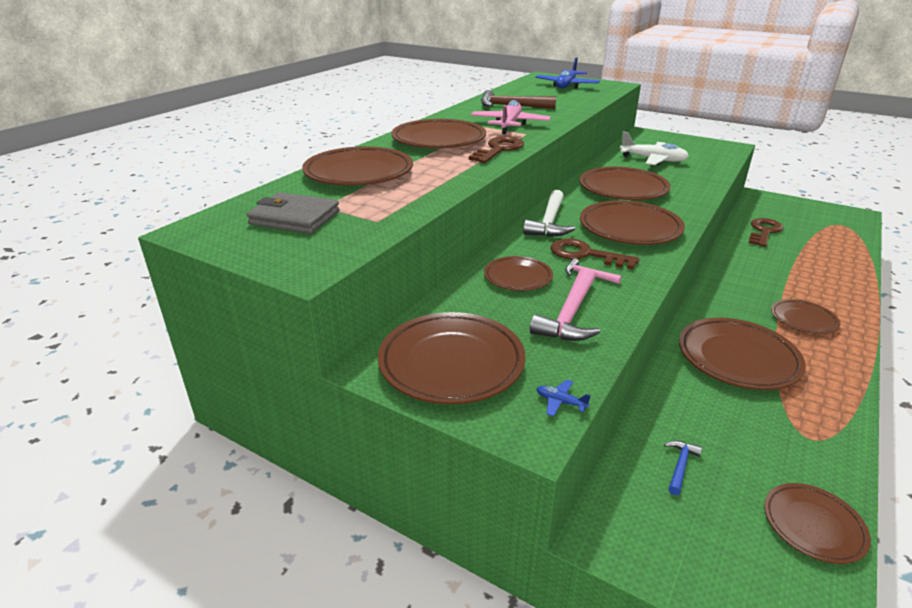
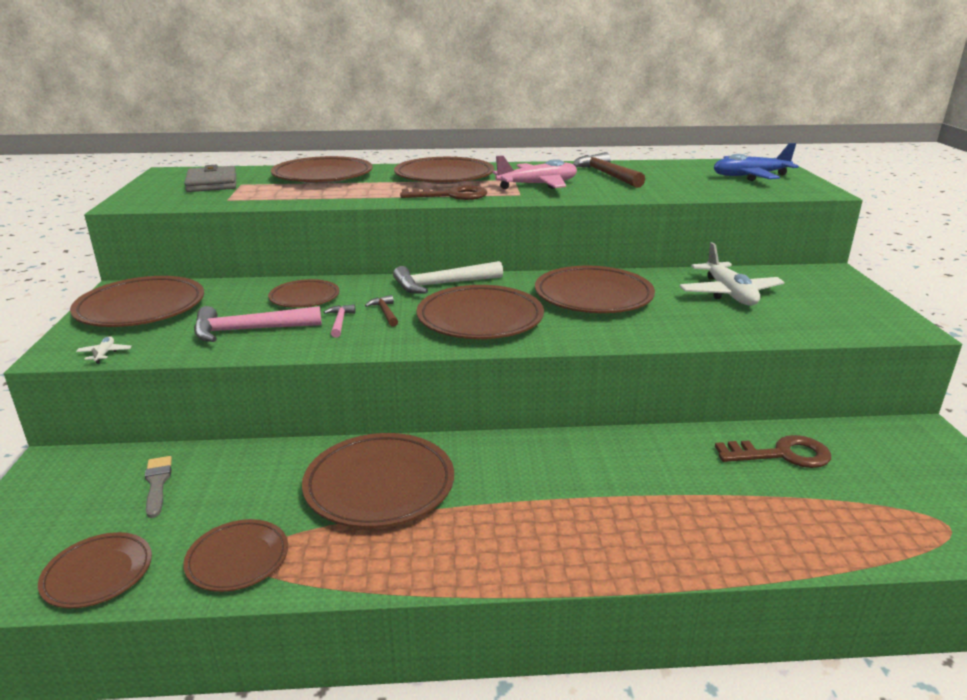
camera: 55 degrees right, 5 degrees down
(560, 402) = (105, 354): blue plane -> white plane
(585, 254) = (385, 312): brown key -> brown hammer
(680, 466) = (157, 483): blue hammer -> grey brush
(803, 320) = (528, 522): brown plate -> brown plate (238, 559)

